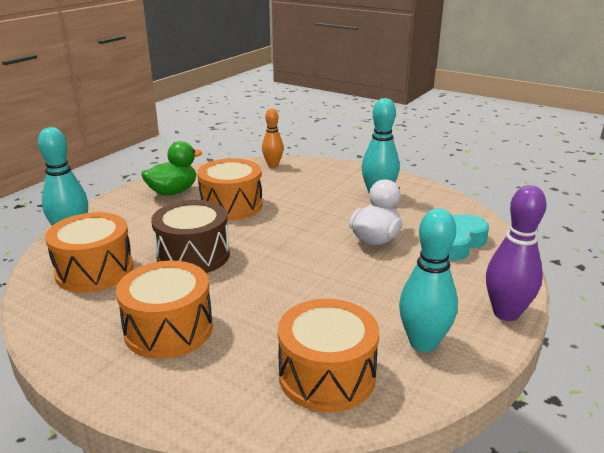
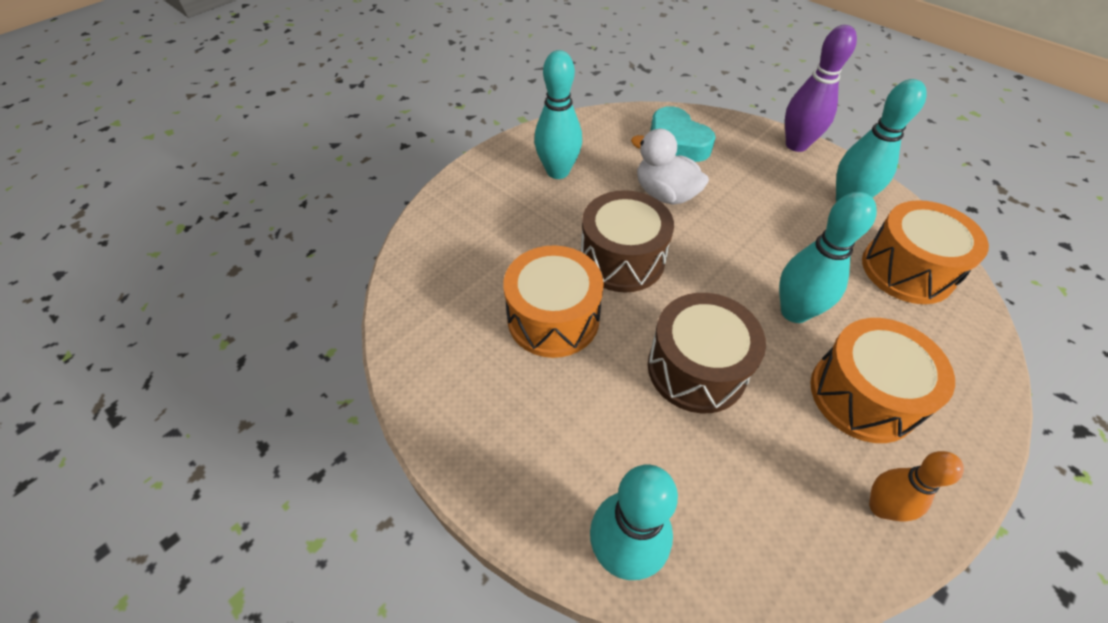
camera: 80 degrees left, 25 degrees up
(94, 270) = (738, 497): orange drum -> none
(173, 192) = (483, 395): green duck -> none
(253, 299) = (794, 312): none -> turquoise bowling pin
(273, 165) = (420, 257): orange bowling pin -> orange bowling pin (880, 507)
(292, 225) = (622, 259): none -> brown drum

